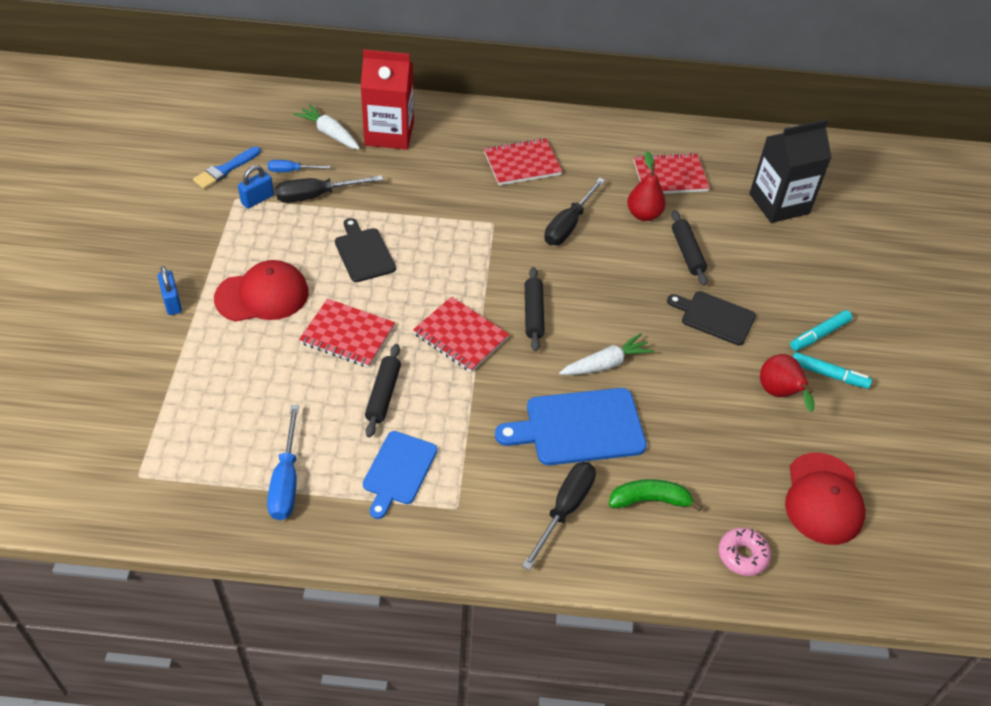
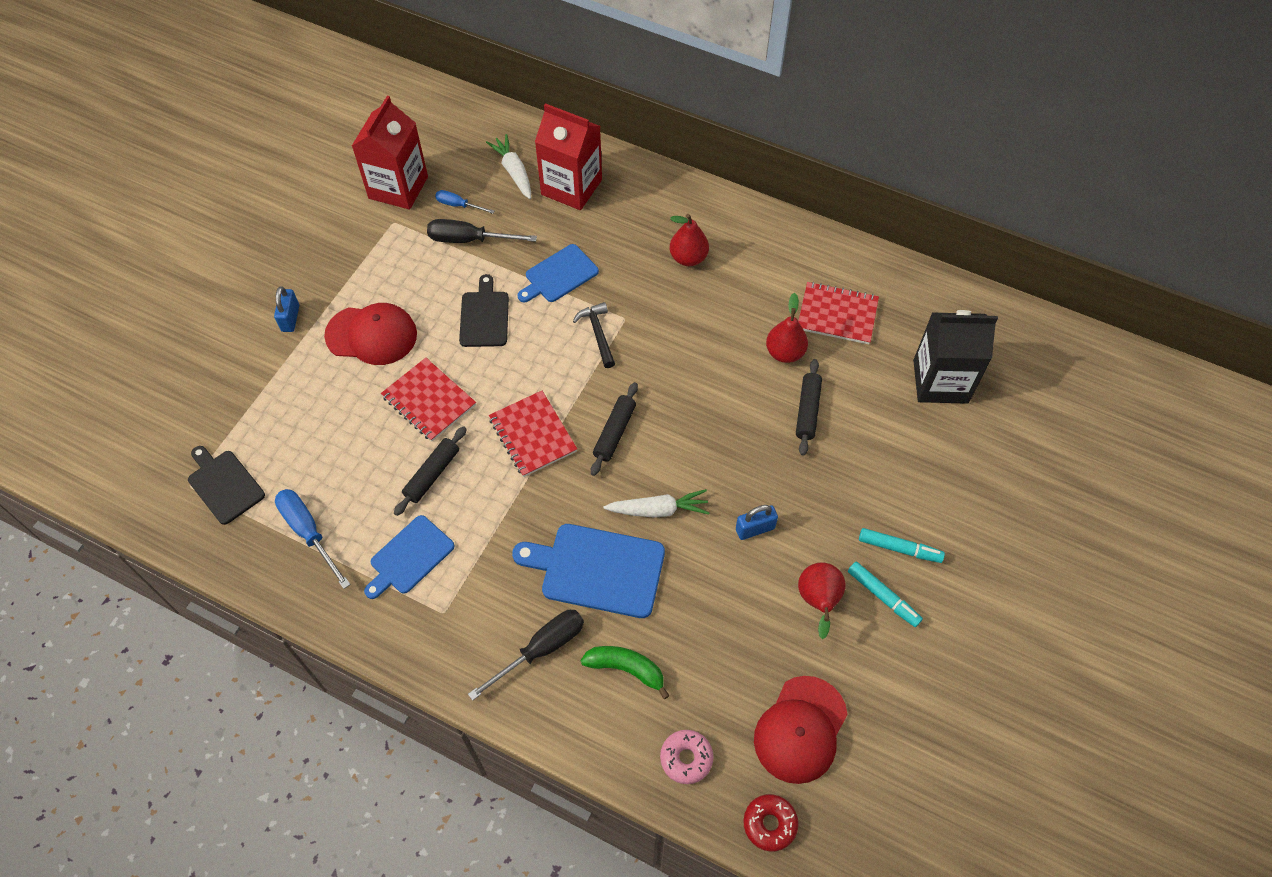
camera: 25 degrees right, 10 degrees up
(225, 170) = (398, 187): blue brush -> red carton
(257, 199) = (413, 229): blue padlock -> blue padlock (755, 529)
(286, 480) = (308, 532): blue screwdriver -> blue screwdriver turned 120 degrees clockwise
(415, 204) = (559, 275): none -> blue cutting board
(475, 241) = (598, 334): none -> black hammer
(522, 164) = (688, 258): red notebook -> red pear
(568, 225) = (700, 342): black screwdriver -> none
(714, 317) = (797, 493): black cutting board -> black cutting board (224, 485)
(819, 334) = (899, 548): turquoise marker -> turquoise marker turned 150 degrees counterclockwise
(842, 583) = (769, 824): none -> red donut

